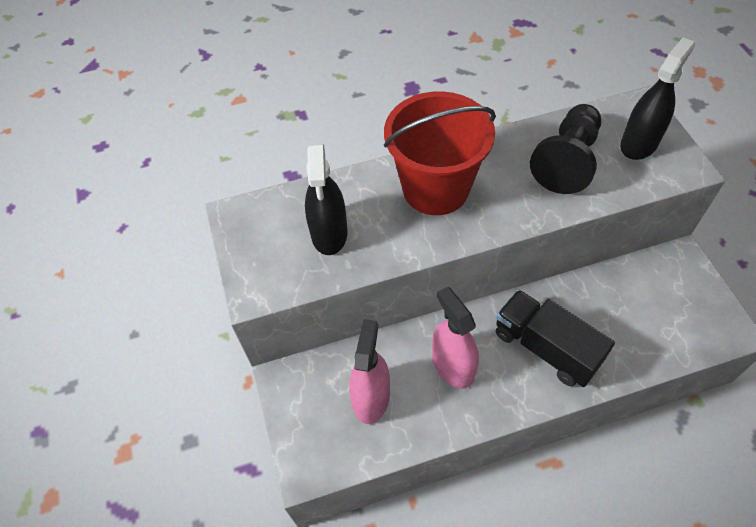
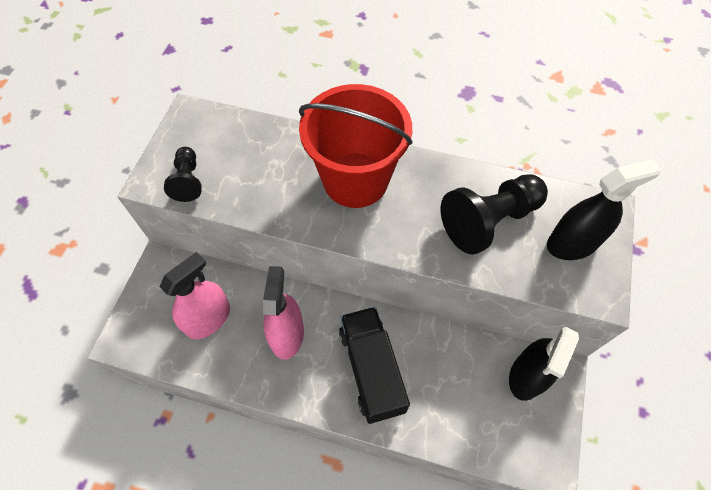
camera: 30 degrees right, 5 degrees up
(288, 272) = (188, 181): none -> black pawn
(329, 233) = (243, 168): black spray bottle -> black spray bottle (527, 376)

